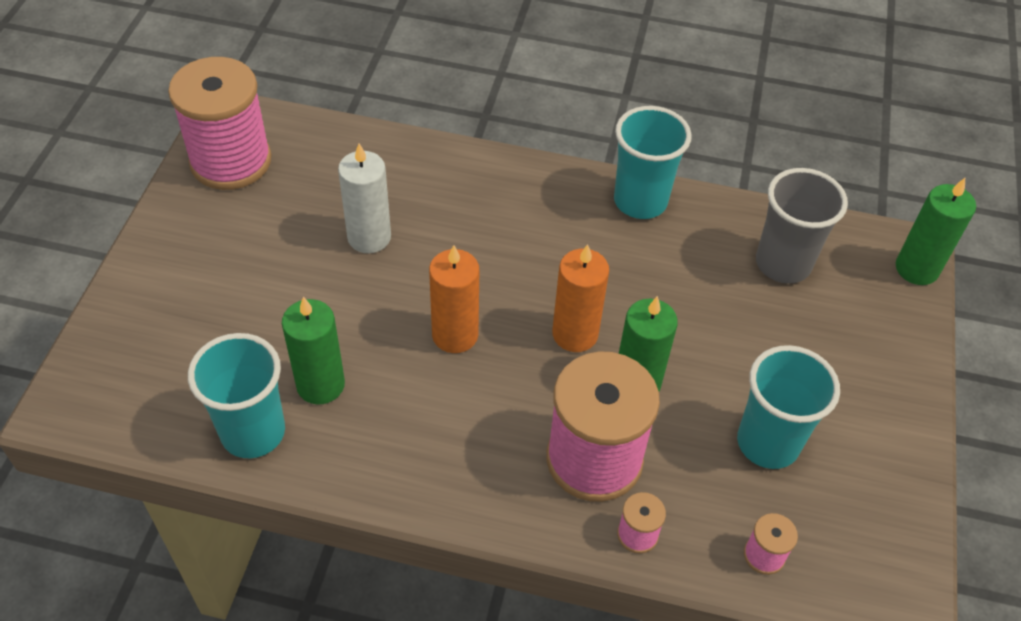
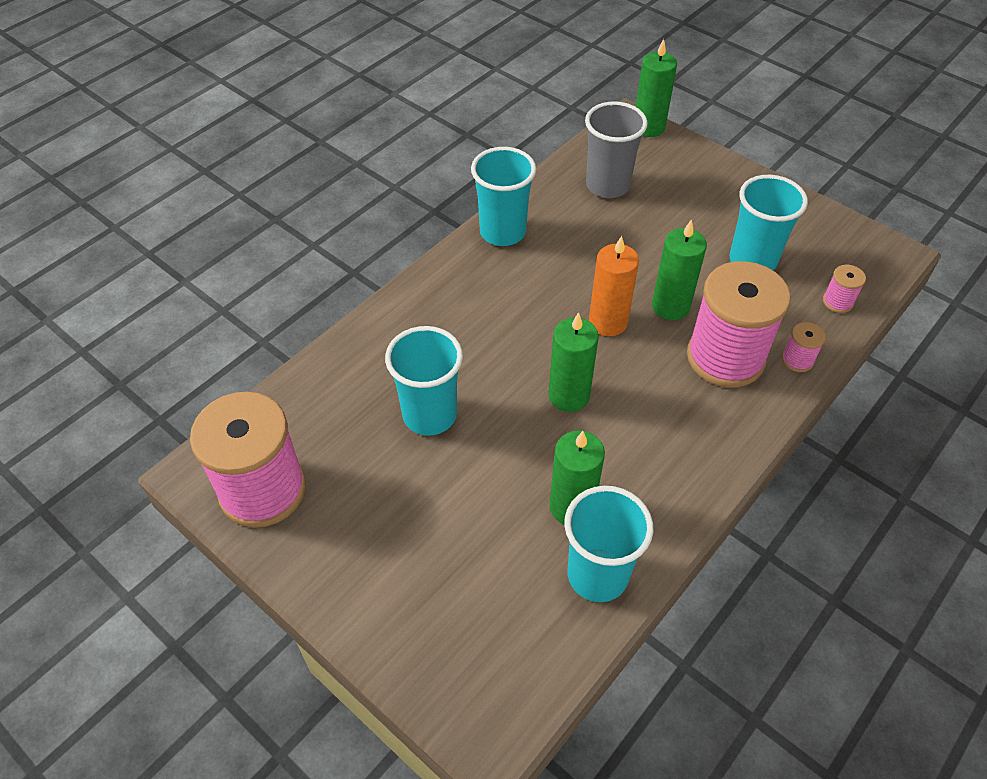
camera: 60 degrees left, 0 degrees up
(369, 237) = (429, 415): white candle -> turquoise cup
(455, 335) = (569, 395): orange candle -> green candle

